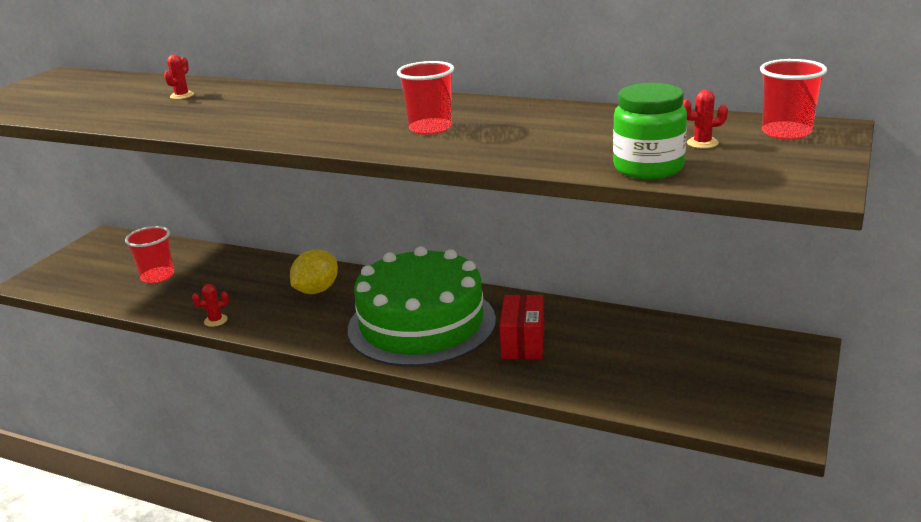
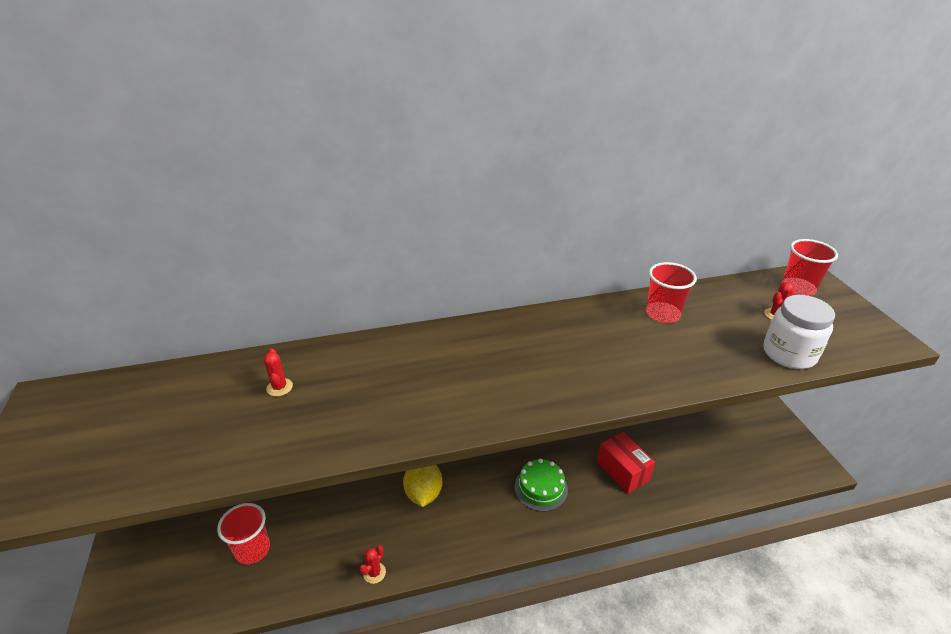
camera: 40 degrees left, 10 degrees up
(421, 324) = (541, 488): green cake -> green cake, size x0.44
(430, 128) = (587, 358): red cup -> red cup (662, 314)
(648, 168) = (789, 354): green jar -> white jar

